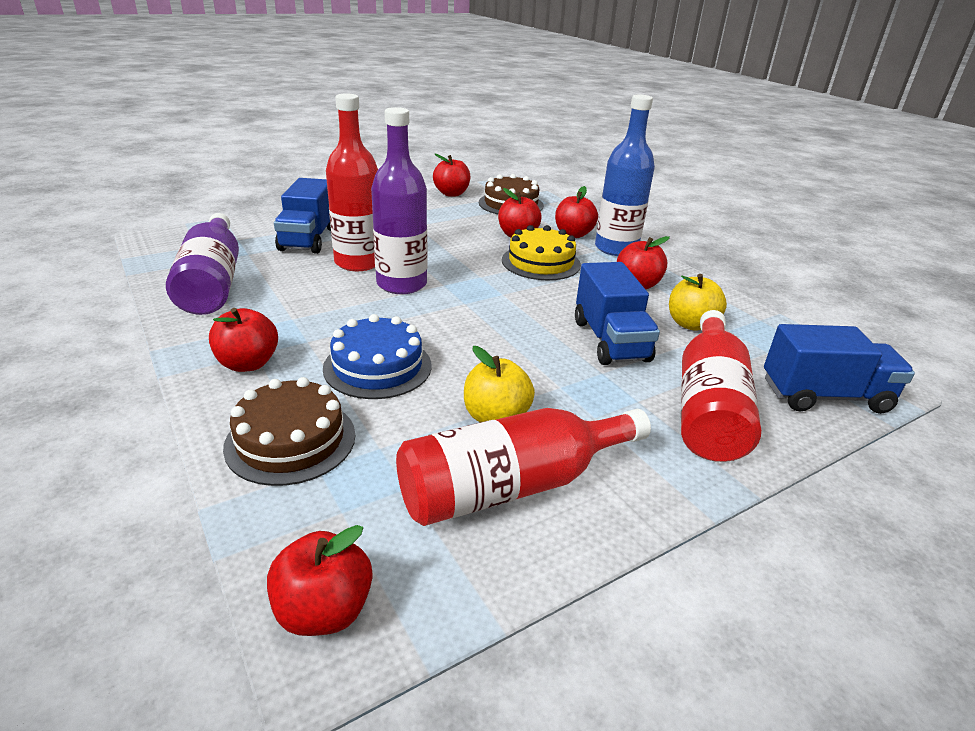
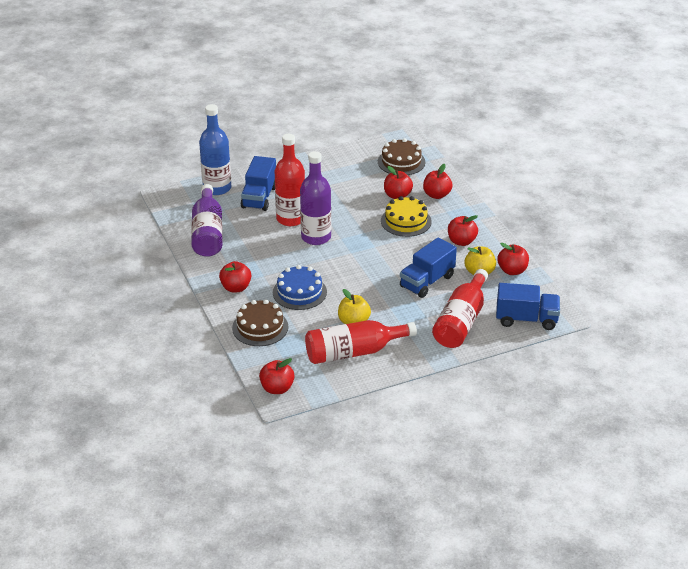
camera: 10 degrees right, 5 degrees up
(451, 194) = (359, 149): red apple -> red apple (512, 270)
(610, 341) = (427, 281): blue truck -> blue truck turned 45 degrees clockwise
(616, 248) = (461, 209): blue bottle -> blue bottle (217, 188)

